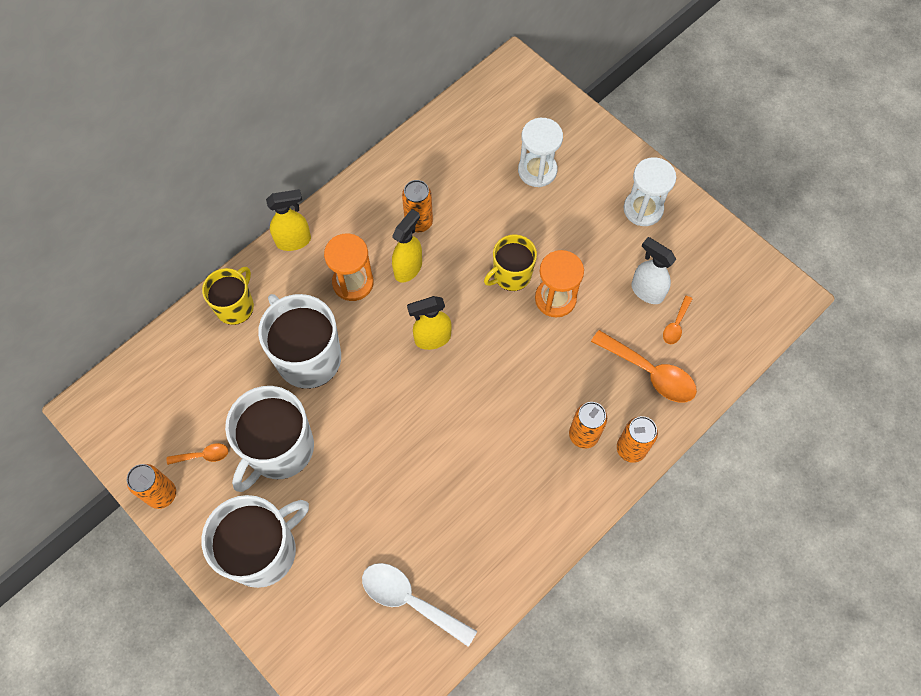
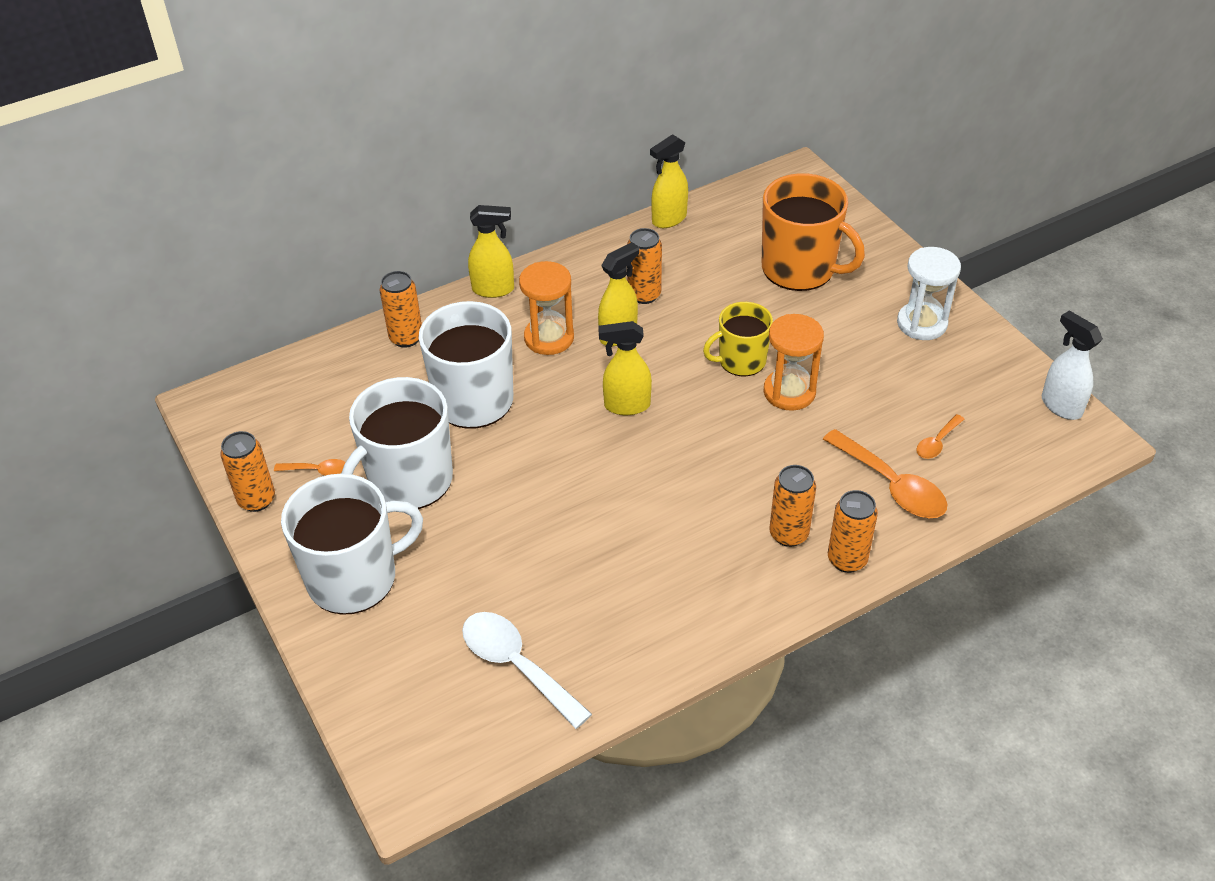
camera: 15 degrees right, 20 degrees down
(235, 306) = (406, 338): yellow mug -> orange can
(419, 137) = (668, 219): none -> yellow spray bottle
(537, 170) = (800, 268): white hourglass -> orange mug
(646, 291) = (907, 403): white spray bottle -> white spray bottle (1060, 406)

